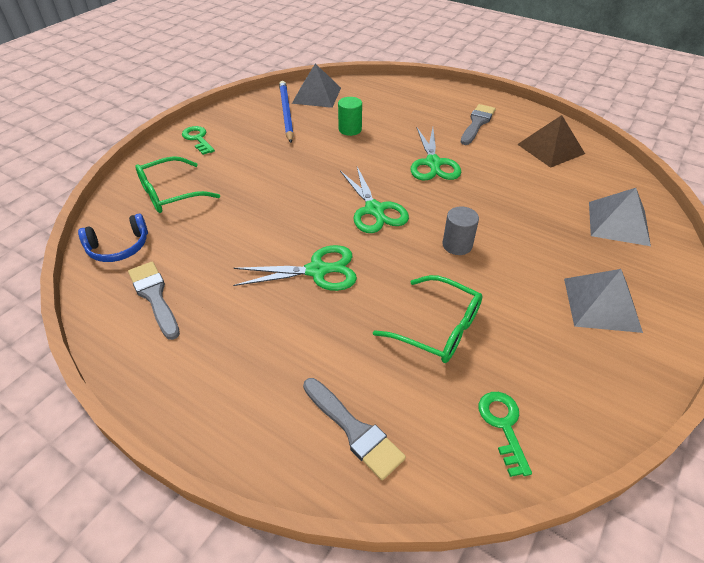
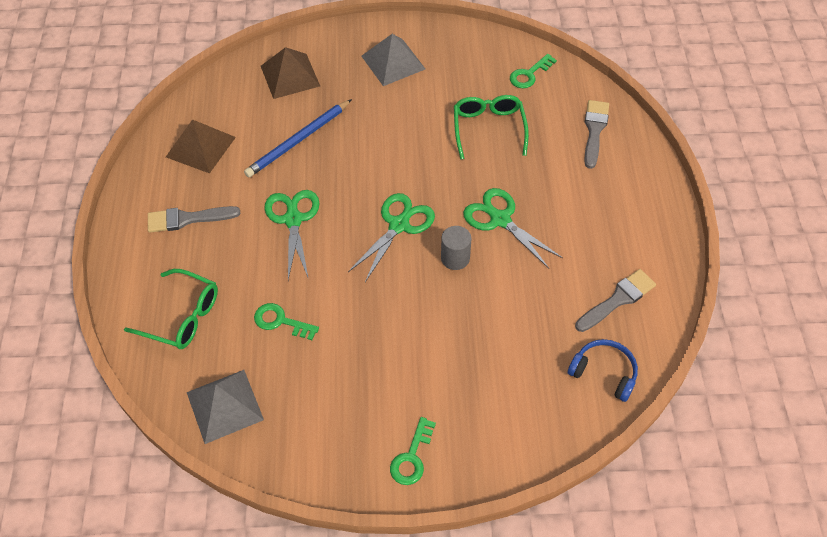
camera: 125 degrees left, 10 degrees up
(154, 296) = (617, 300): grey brush -> grey brush turned 150 degrees counterclockwise
(170, 194) = (513, 397): green glasses -> green glasses (182, 317)
(286, 113) = (291, 408): blue pencil -> blue pencil (299, 140)
(350, 129) = (281, 321): green cylinder -> green key
(433, 163) = (293, 220): green scissors -> green scissors turned 60 degrees counterclockwise
(457, 245) = (397, 154): grey cylinder -> grey cylinder (455, 258)
(618, 223) = (290, 75): grey pyramid -> brown pyramid

